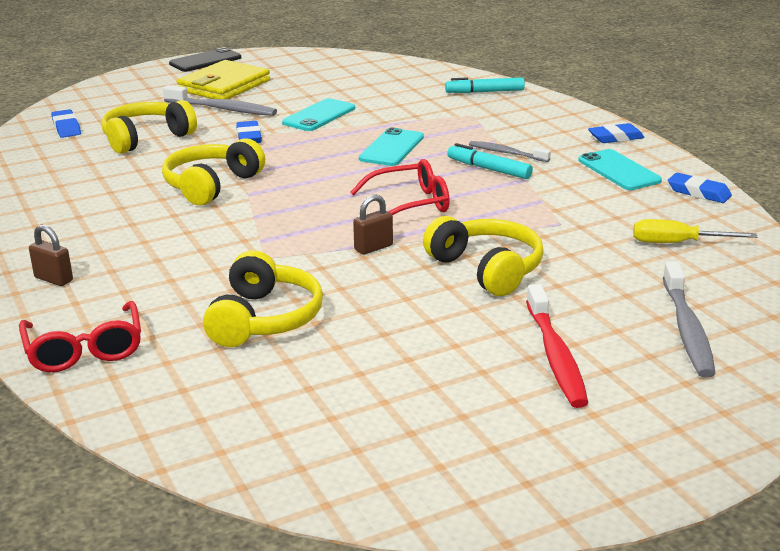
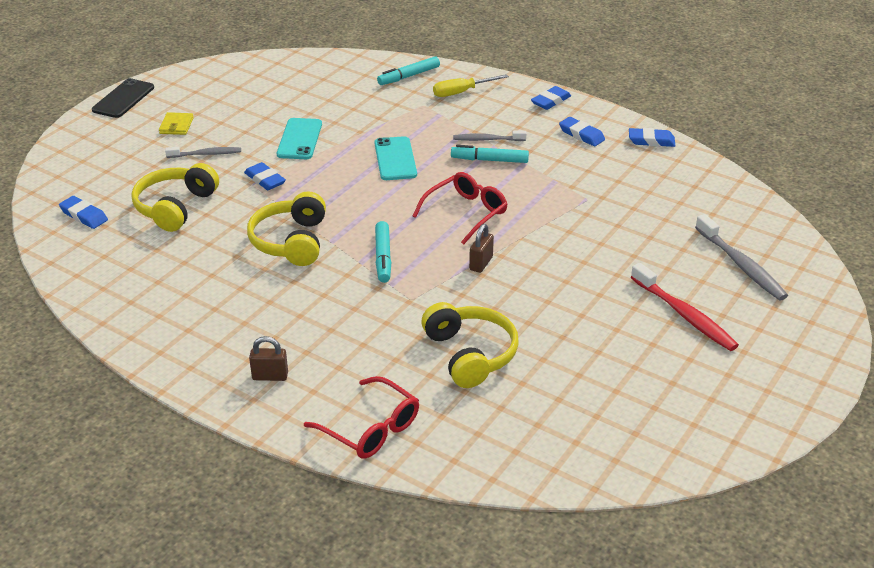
camera: 30 degrees left, 10 degrees up
(222, 109) = (205, 154): grey toothbrush -> grey toothbrush, size x0.63
(224, 86) = (176, 126): yellow wallet -> yellow wallet, size x0.47
(281, 218) = (383, 257): none -> turquoise marker
(487, 269) = (577, 257): yellow headphones -> none
(618, 170) = (581, 135): turquoise phone -> blue eraser
(677, 243) = (676, 193): yellow screwdriver -> yellow screwdriver (461, 92)

